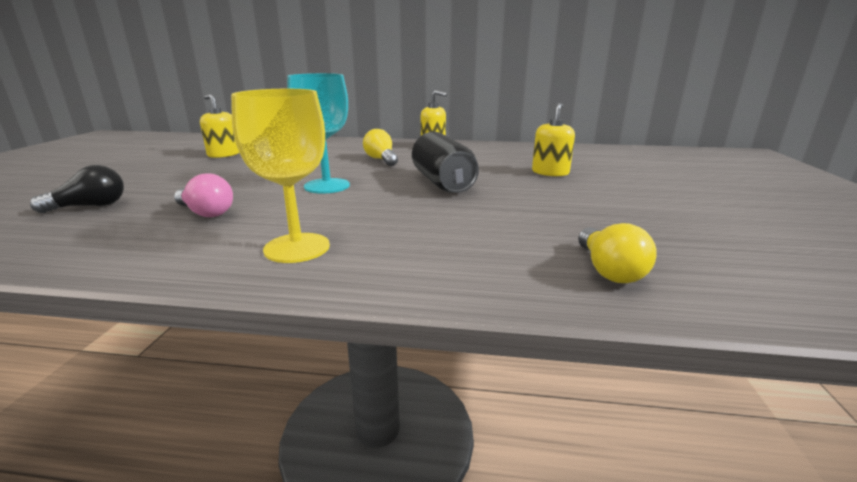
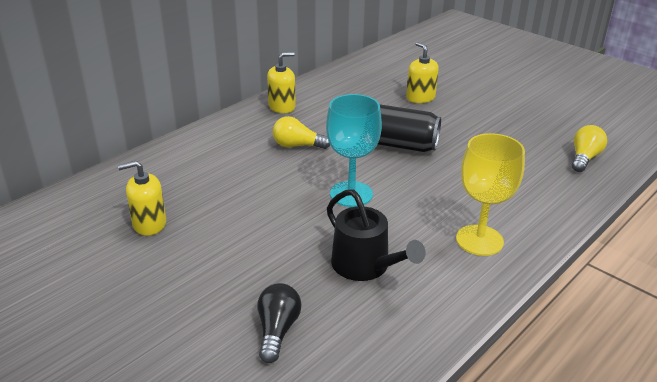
camera: 55 degrees left, 10 degrees up
(206, 213) = (365, 266): pink light bulb -> black watering can
(609, 270) = (584, 158): yellow light bulb -> yellow light bulb turned 90 degrees counterclockwise

